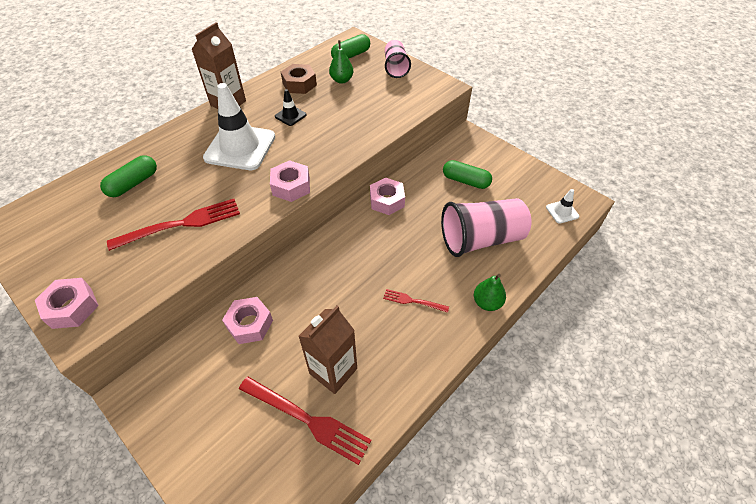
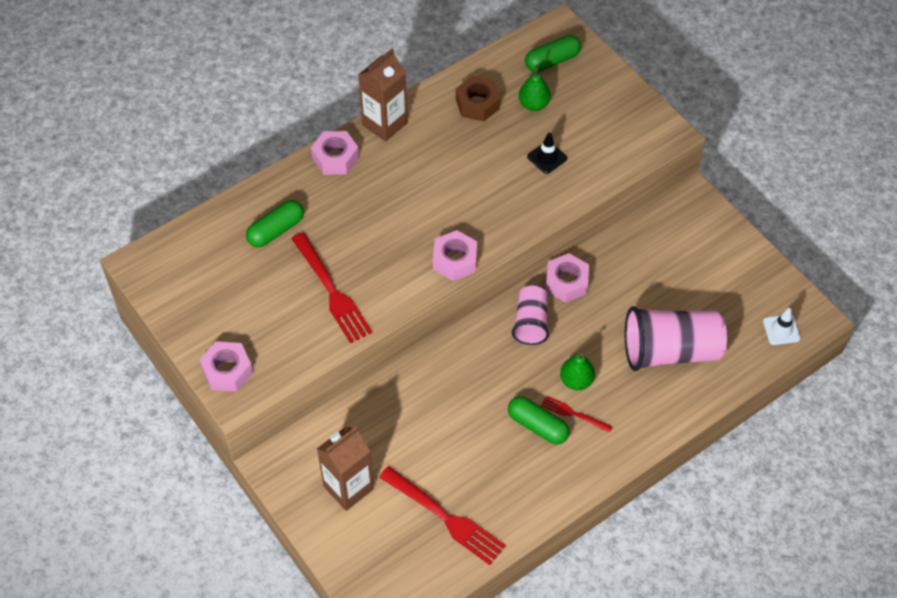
camera: 10 degrees right, 5 degrees up
(182, 224) = (332, 291): red fork -> red fork turned 75 degrees clockwise
(240, 147) = (398, 196): white traffic cone -> none
(249, 324) = (392, 412): pink nut -> pink nut (335, 158)
(290, 116) = (462, 155): black traffic cone -> black traffic cone (547, 157)
(333, 371) = (476, 475): brown carton -> brown carton (348, 487)
(395, 68) = (609, 92): pink cup -> pink cup (531, 323)
(465, 181) = (672, 268): green capsule -> green capsule (537, 426)
(487, 302) = (656, 428): green pear -> green pear (576, 381)

